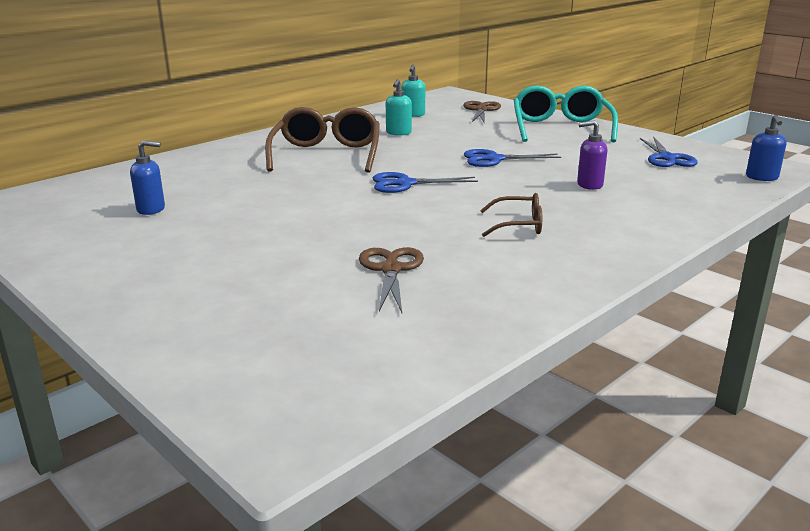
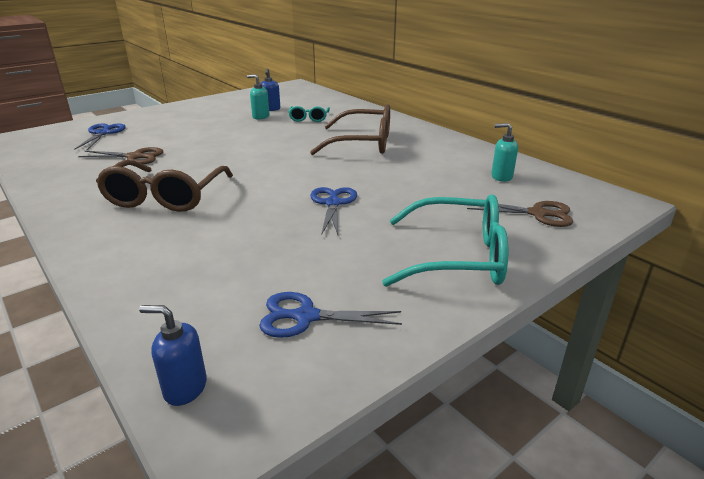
camera: 95 degrees right, 5 degrees up
(217, 183) = (309, 118): none -> turquoise glasses
(398, 133) = (428, 168): turquoise soap dispenser -> turquoise soap dispenser (260, 117)
(405, 184) = (280, 165): blue scissors -> blue scissors (103, 133)
(519, 225) = (165, 197): brown glasses -> brown glasses, size x1.93
(589, 185) = (235, 241): purple soap dispenser -> none

